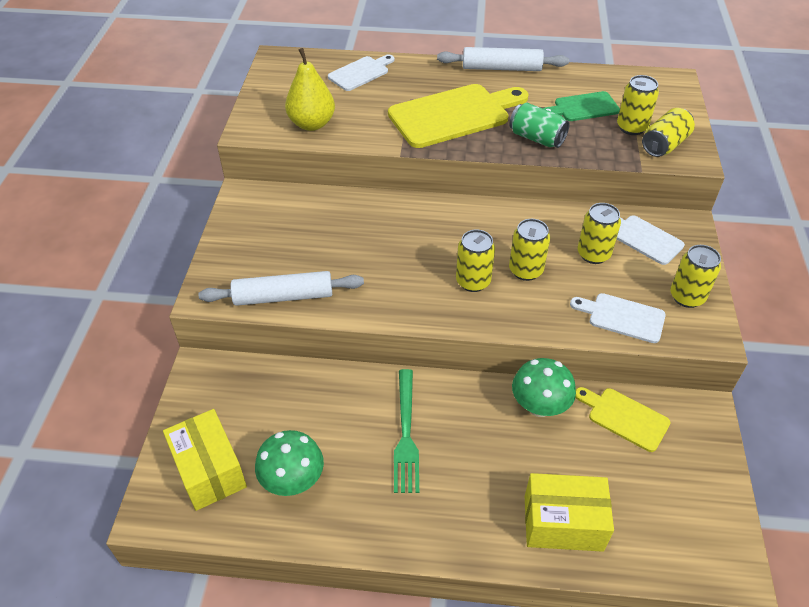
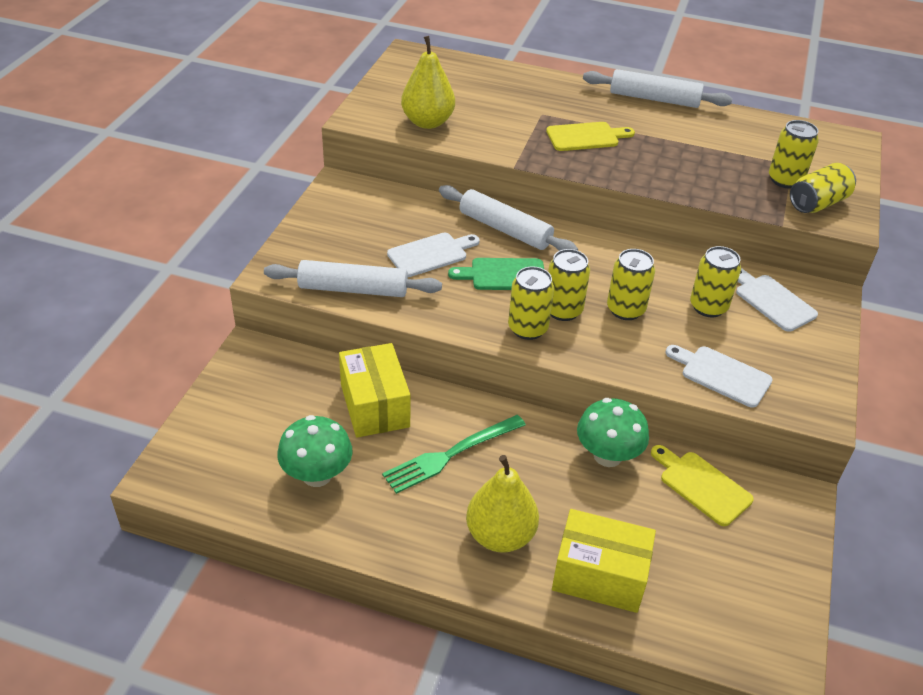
camera: 10 degrees right, 5 degrees down
(209, 470) = (233, 448): yellow box -> yellow box (375, 405)
(360, 73) = (495, 81): white cutting board -> white cutting board (430, 254)
(402, 212) = (505, 229): none -> white rolling pin
(406, 434) = (451, 454): green fork -> green fork turned 45 degrees clockwise
(454, 115) = (586, 137): yellow cutting board -> yellow cutting board, size x0.54
(469, 504) = (500, 535): none -> yellow pear
(536, 138) = (671, 174): green can -> none
(583, 107) = (735, 151): green cutting board -> green cutting board (503, 275)
(687, 297) = (804, 368): yellow can -> yellow can (527, 328)

